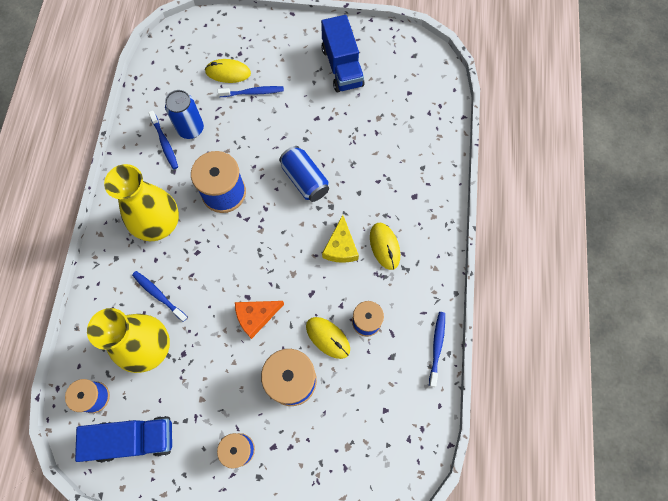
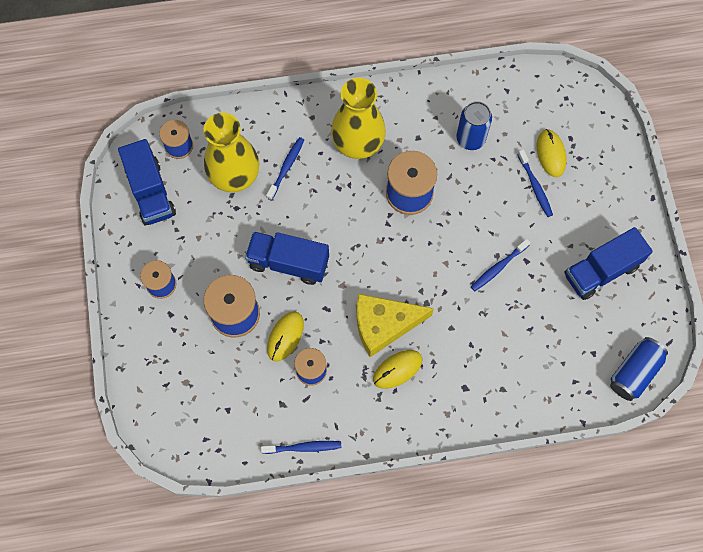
camera: 75 degrees right, 0 degrees up
(165, 143) = (446, 119): blue toothbrush -> blue toothbrush (498, 267)
(256, 317) = (288, 263): orange cheese -> blue truck
(305, 180) = (448, 268): blue can -> blue can (634, 372)
(341, 247) = (384, 325): yellow cheese -> yellow cheese, size x1.54

